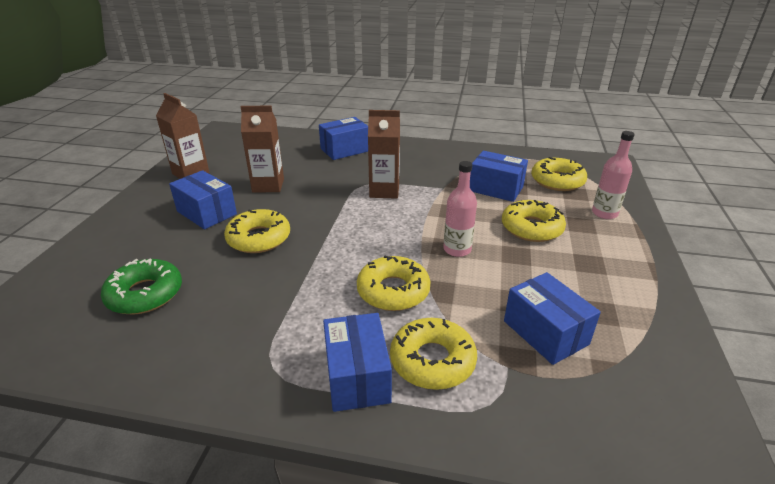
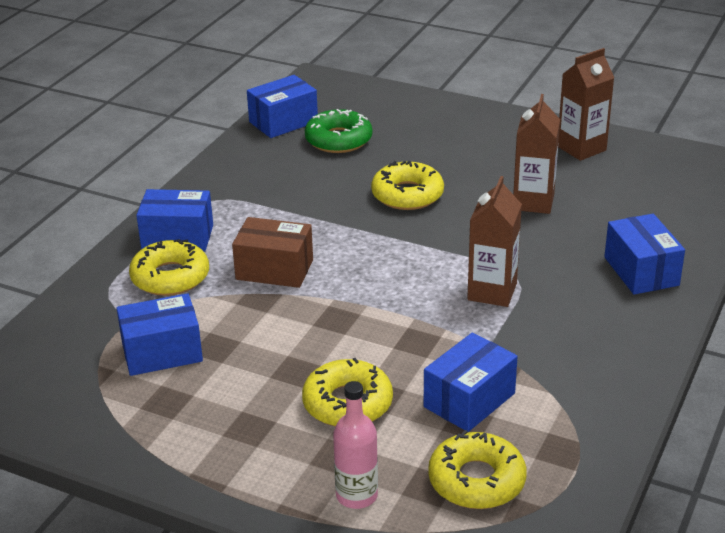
camera: 105 degrees right, 0 degrees up
(206, 213) = (475, 163): blue box -> blue box (283, 122)
(393, 291) = (274, 269): yellow donut -> brown box
(457, 249) = (327, 326): pink bottle -> none

